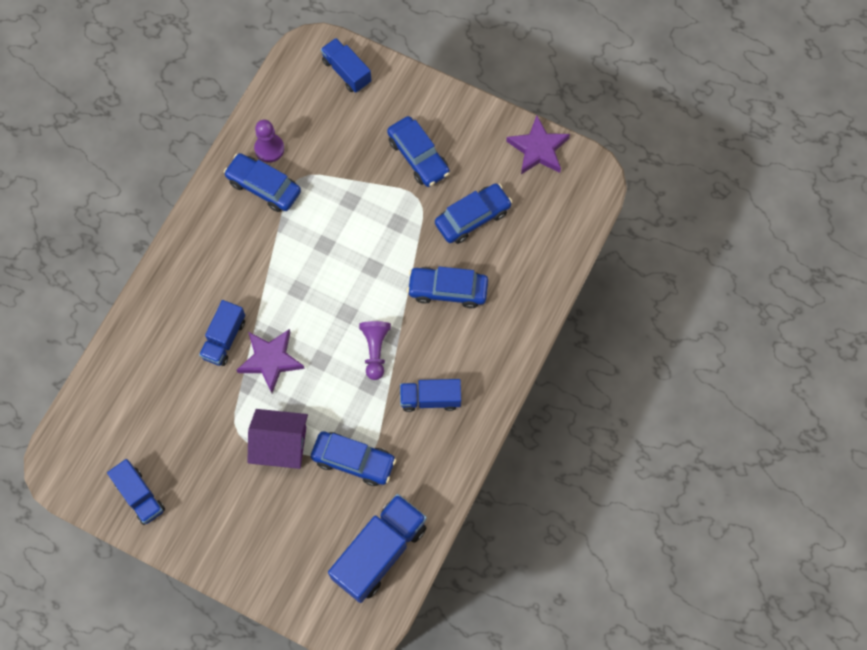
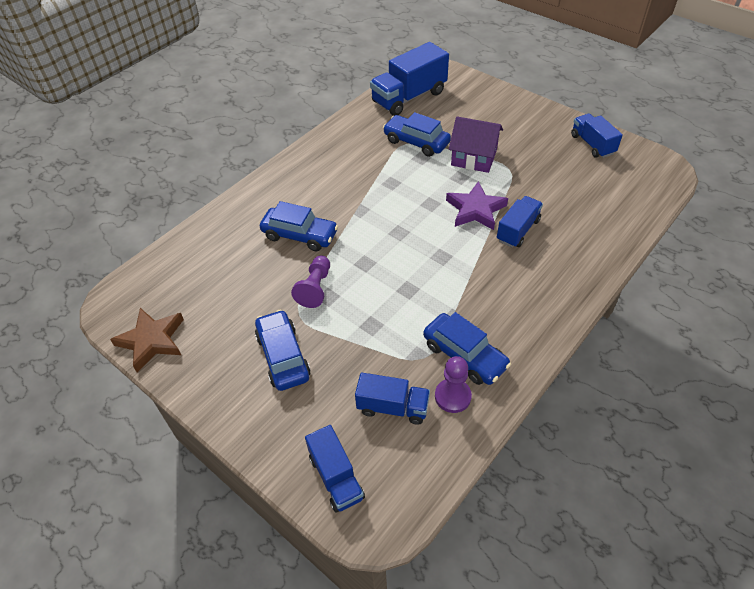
camera: 165 degrees left, 20 degrees down
(375, 350) = (380, 203): purple pawn -> purple pawn (315, 288)
(430, 399) = (343, 168): blue truck -> blue truck (392, 407)
(472, 217) = (251, 288): blue car -> none
(538, 149) = (152, 340): purple star -> brown star

